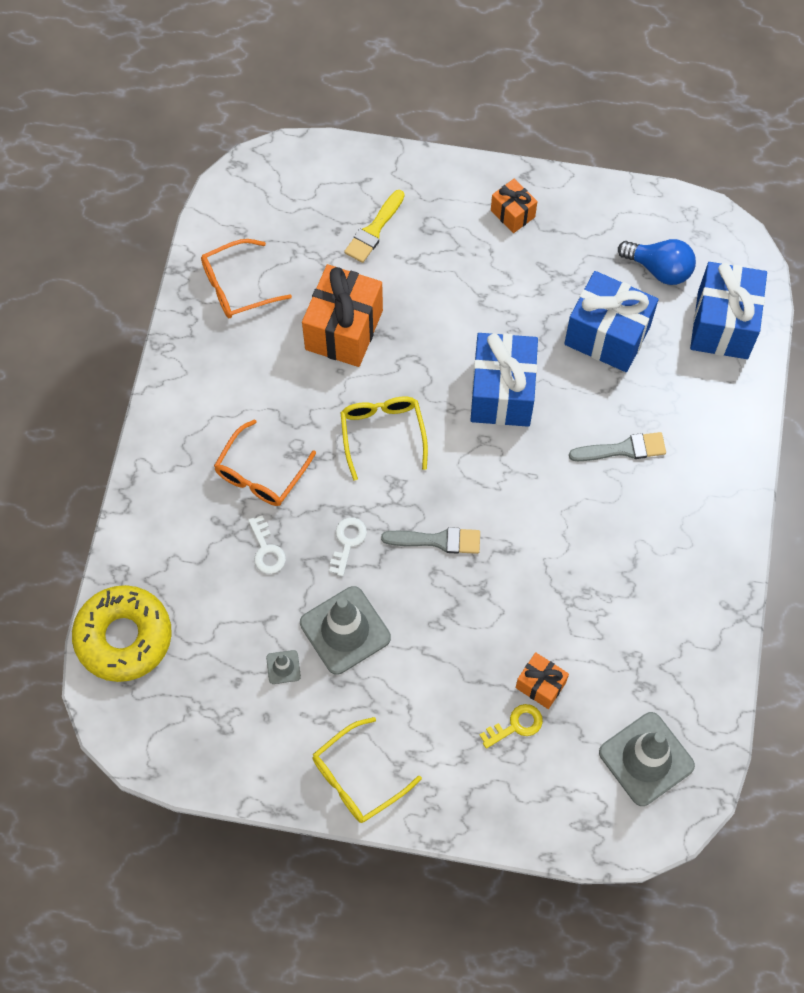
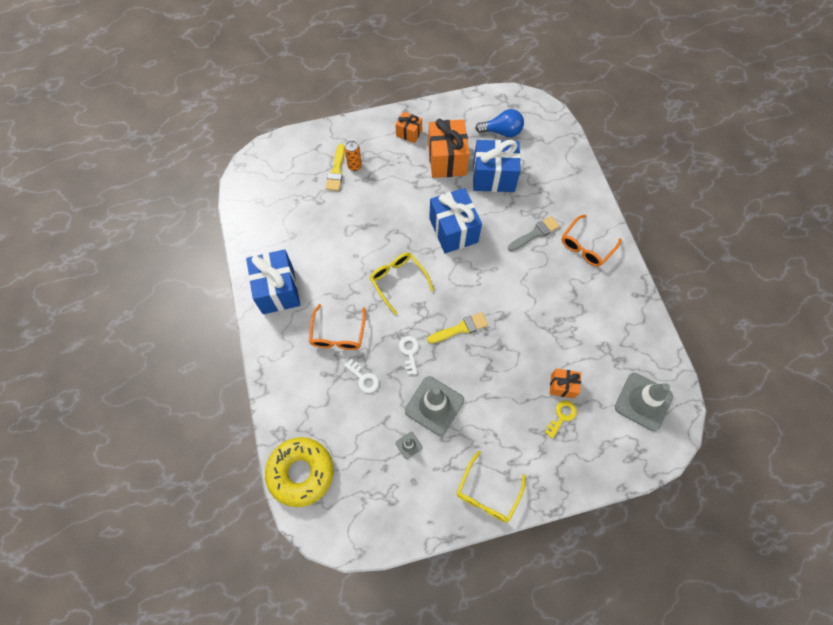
camera: 25 degrees left, 0 degrees up
(237, 286) = (272, 232): orange glasses -> orange glasses (586, 246)
(344, 330) = (346, 232): orange gift -> orange gift (447, 160)
(404, 234) = (354, 166): none -> orange can
(437, 540) = (460, 328): grey brush -> yellow brush
(722, 325) = (550, 147): blue gift -> blue gift (278, 290)

